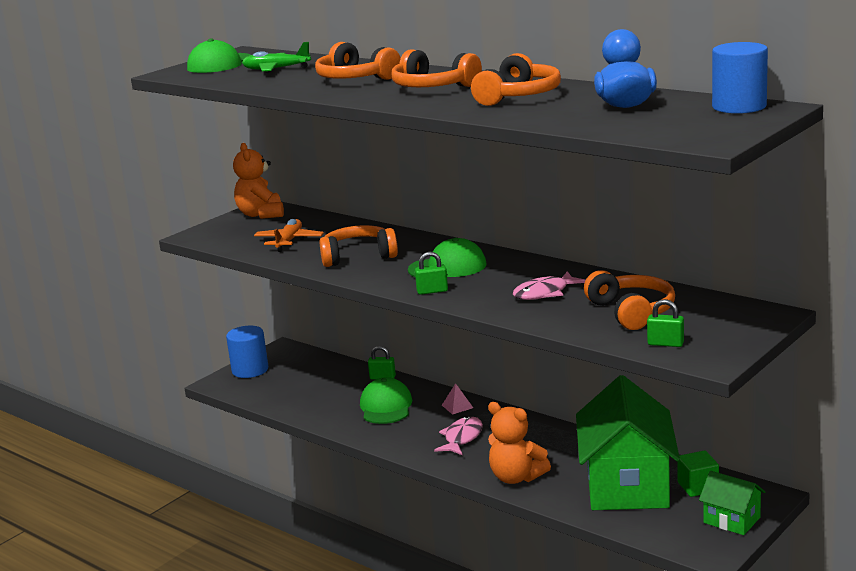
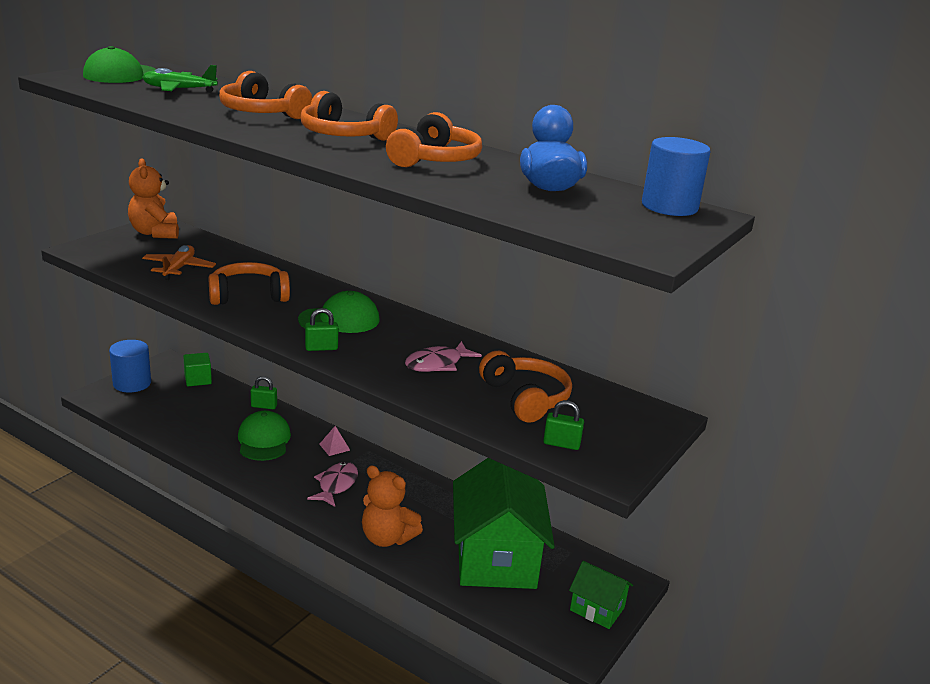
camera: 10 degrees left, 5 degrees up
(698, 487) = (564, 565): green cube -> green cube (198, 379)

